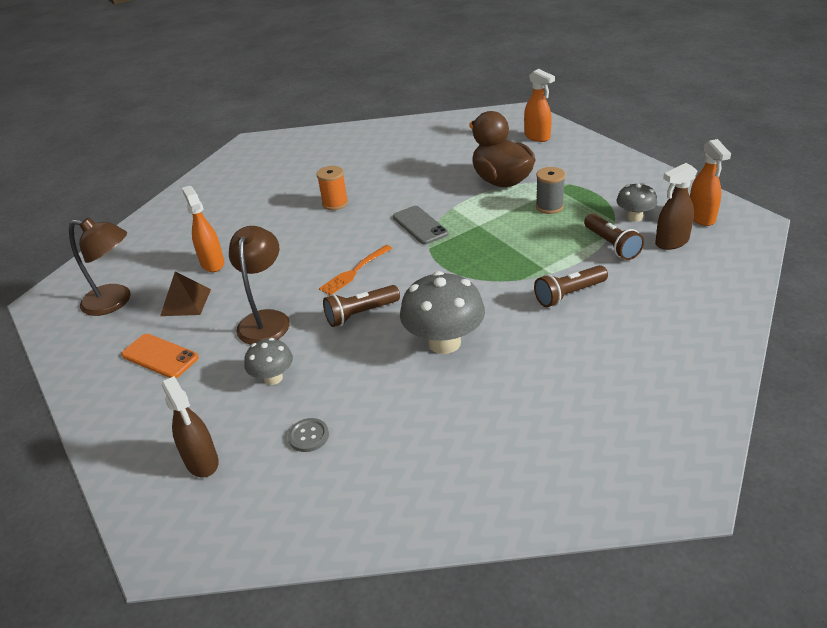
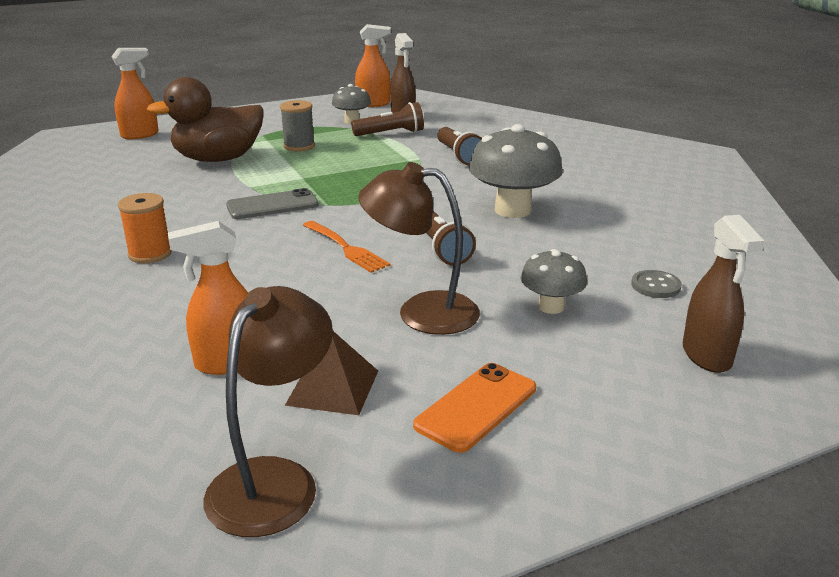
camera: 85 degrees left, 10 degrees down
(202, 462) = (707, 356): brown spray bottle -> brown spray bottle turned 105 degrees clockwise

